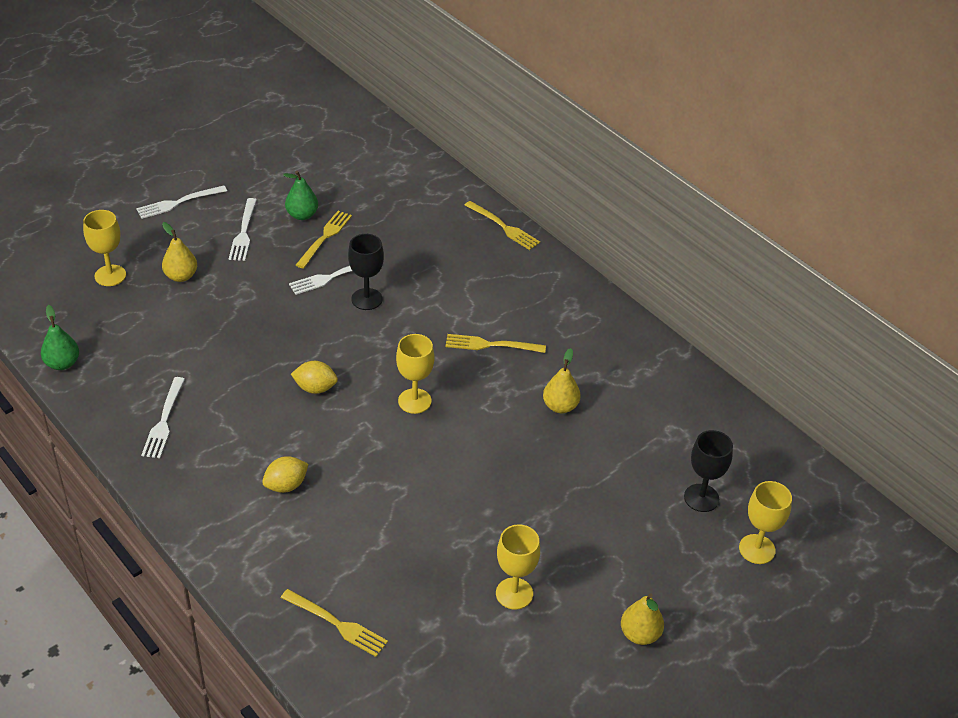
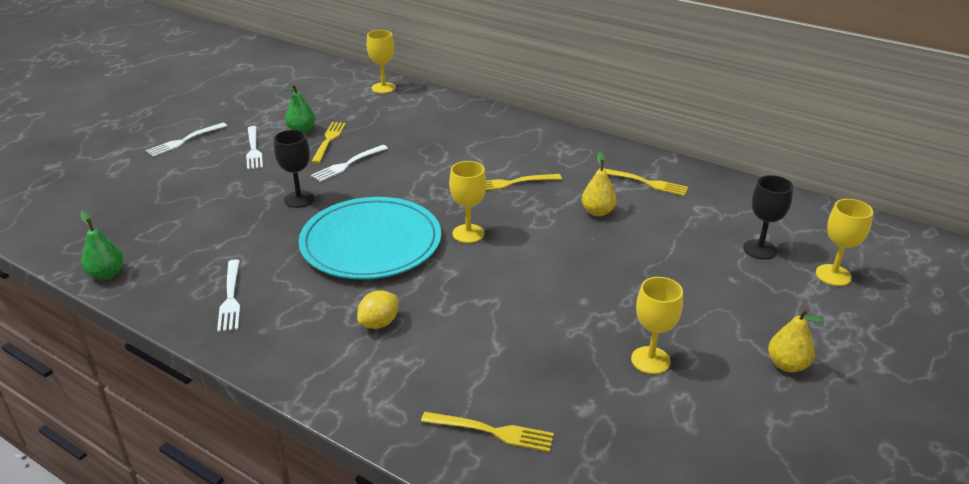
camera: 15 degrees left, 10 degrees down
(110, 275) = (136, 200): yellow goblet -> yellow goblet (383, 88)
(181, 276) = (206, 188): yellow pear -> none
(315, 388) = (371, 243): yellow lemon -> turquoise plate
(367, 299) = (386, 173): black goblet -> black goblet (299, 199)
(504, 227) = (477, 109): yellow fork -> yellow fork (646, 182)

